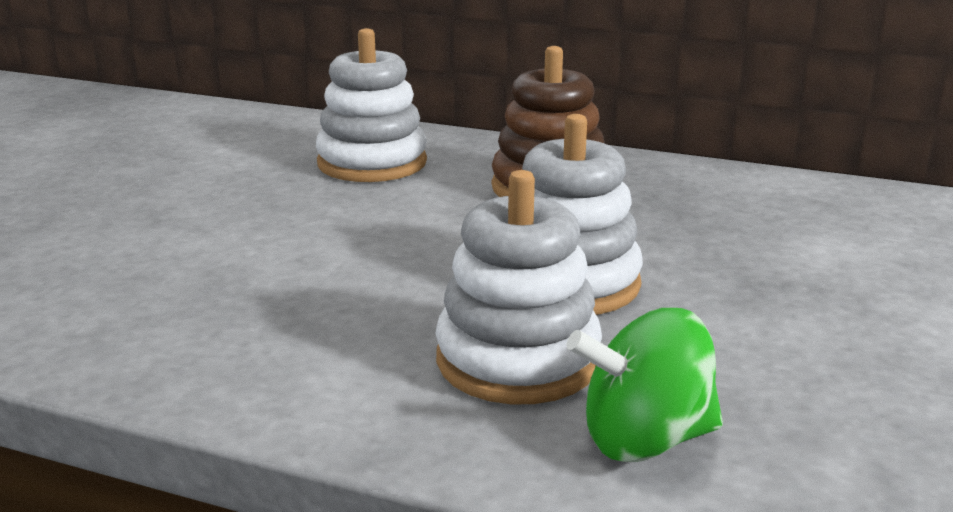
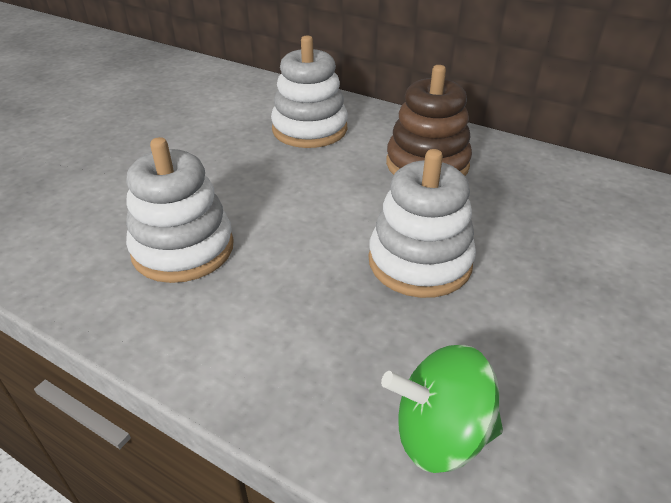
camera: 10 degrees right, 15 degrees up
(517, 360) = (365, 337): white stacking toy -> white stacking toy (183, 249)

